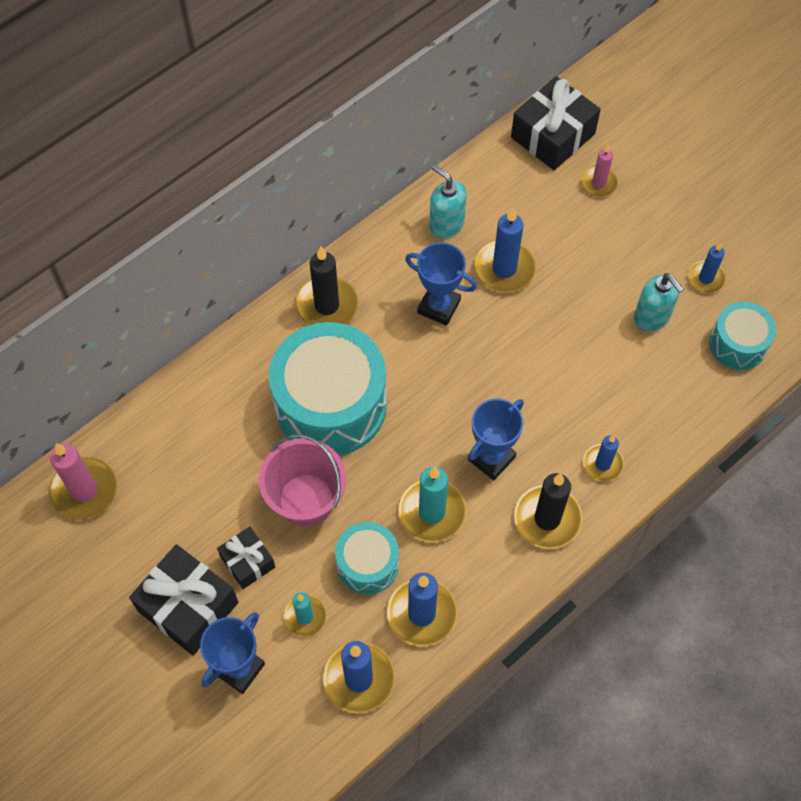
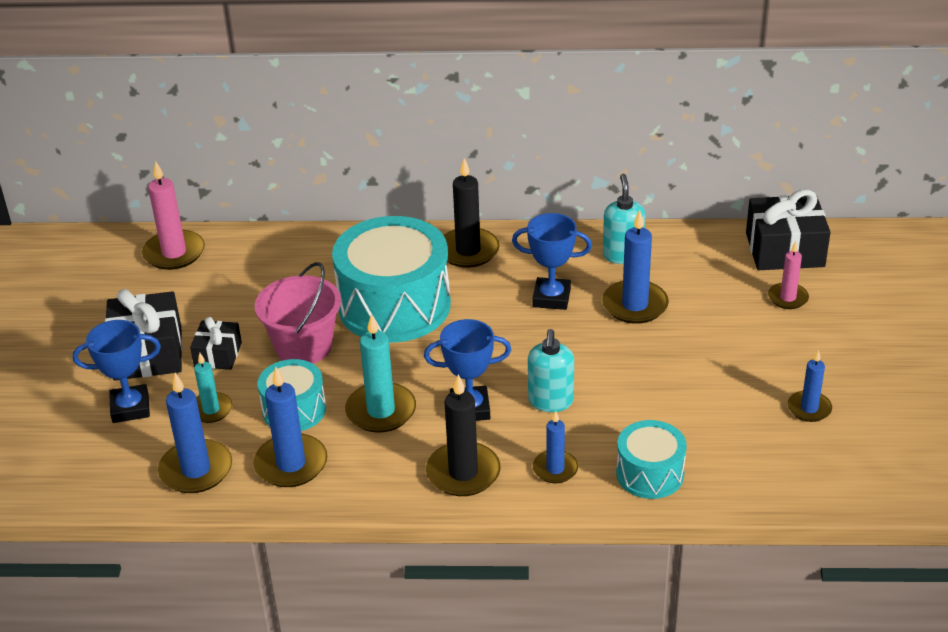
camera: 45 degrees right, 25 degrees down
(439, 306) = (551, 298): blue trophy -> blue trophy turned 60 degrees counterclockwise
(652, 317) = (724, 405): turquoise soap dispenser -> turquoise soap dispenser (550, 401)
(738, 344) = (783, 468): turquoise drum -> turquoise drum (650, 474)

